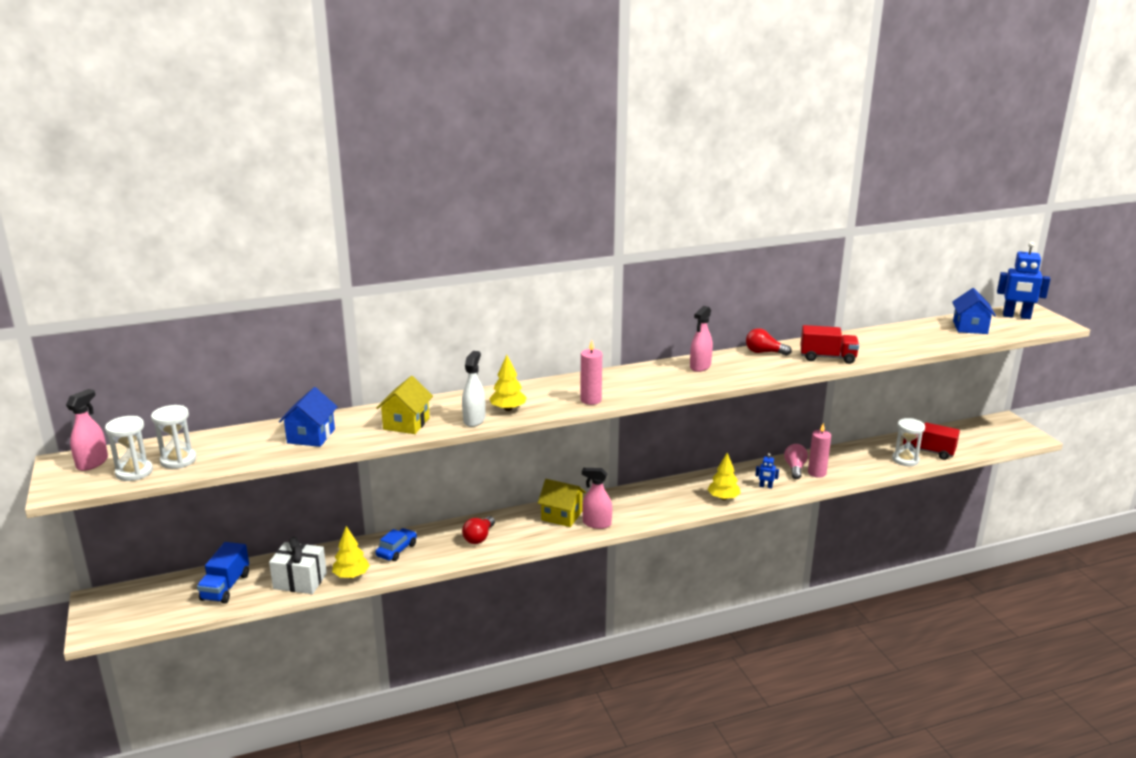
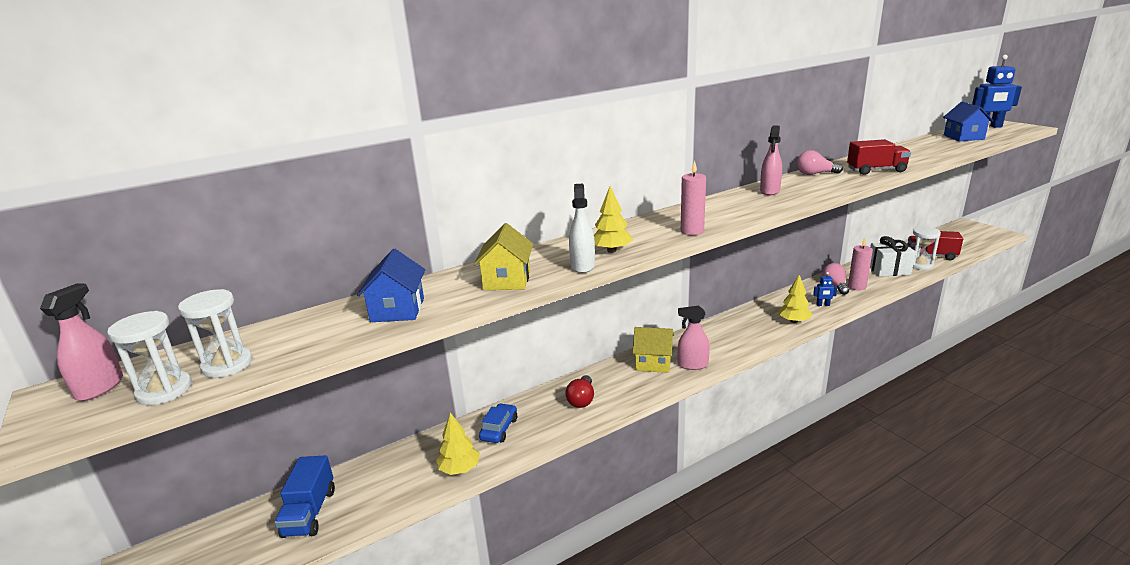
camera: 10 degrees left, 0 degrees up
(300, 581) = (400, 487): white gift -> white gift (888, 270)
(764, 352) = (815, 174): red light bulb -> pink light bulb

